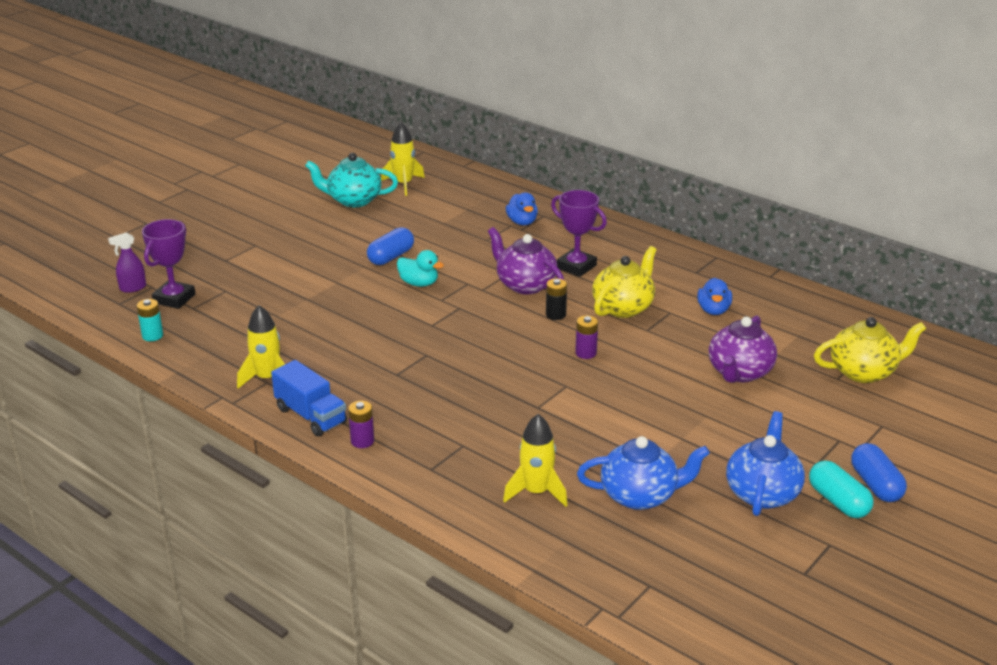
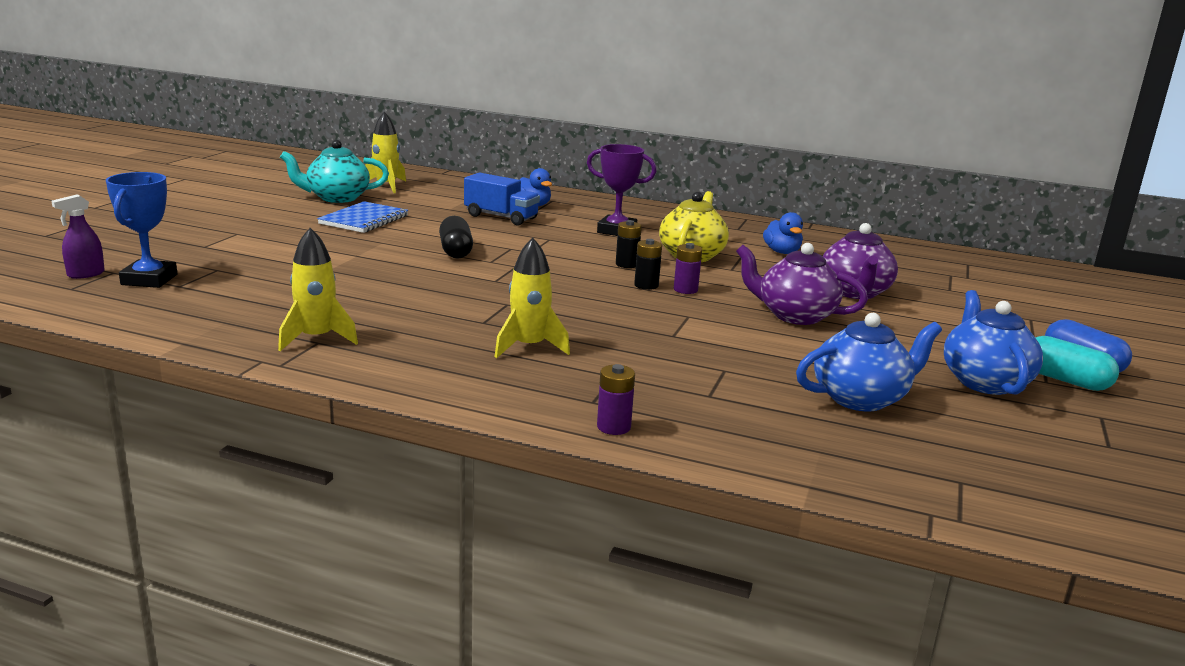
camera: 20 degrees left, 10 degrees down
(152, 336) = (132, 313): turquoise battery -> none
(174, 298) = (149, 279): purple trophy -> blue trophy
(311, 416) = (398, 367): blue truck -> blue truck (501, 217)
(362, 441) = (483, 384): purple battery -> purple battery (613, 427)
(363, 234) = (364, 220): none -> blue notebook
(391, 257) = (408, 234): blue capsule -> none
(419, 283) = (456, 251): turquoise duck -> black capsule
(525, 285) = (575, 246): purple teapot -> purple teapot (795, 315)
(536, 492) = (741, 409): yellow rocket -> yellow rocket (529, 347)
(555, 344) = (646, 285): none -> black battery
(863, 372) = (967, 283): yellow teapot -> none

